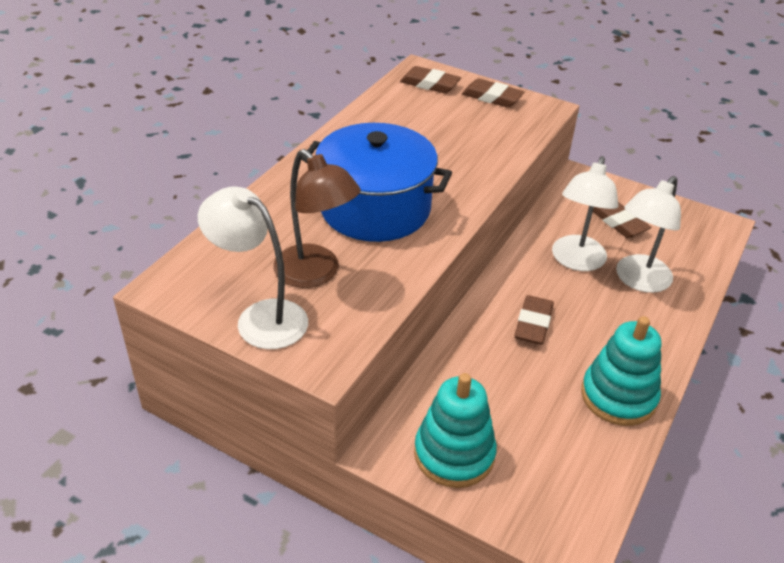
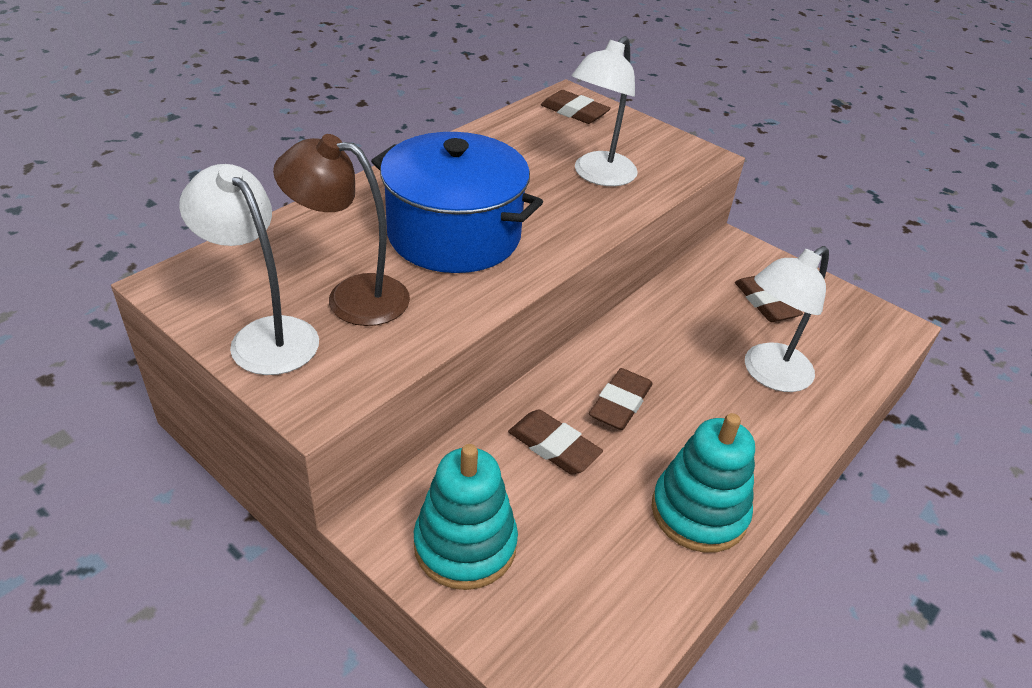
camera: 10 degrees right, 0 degrees up
(315, 274) = (352, 297): brown lamp -> brown lamp turned 135 degrees clockwise
(492, 97) = (642, 135): brown eraser -> brown eraser (554, 446)
(576, 261) = (698, 339): white lamp -> white lamp (598, 176)

